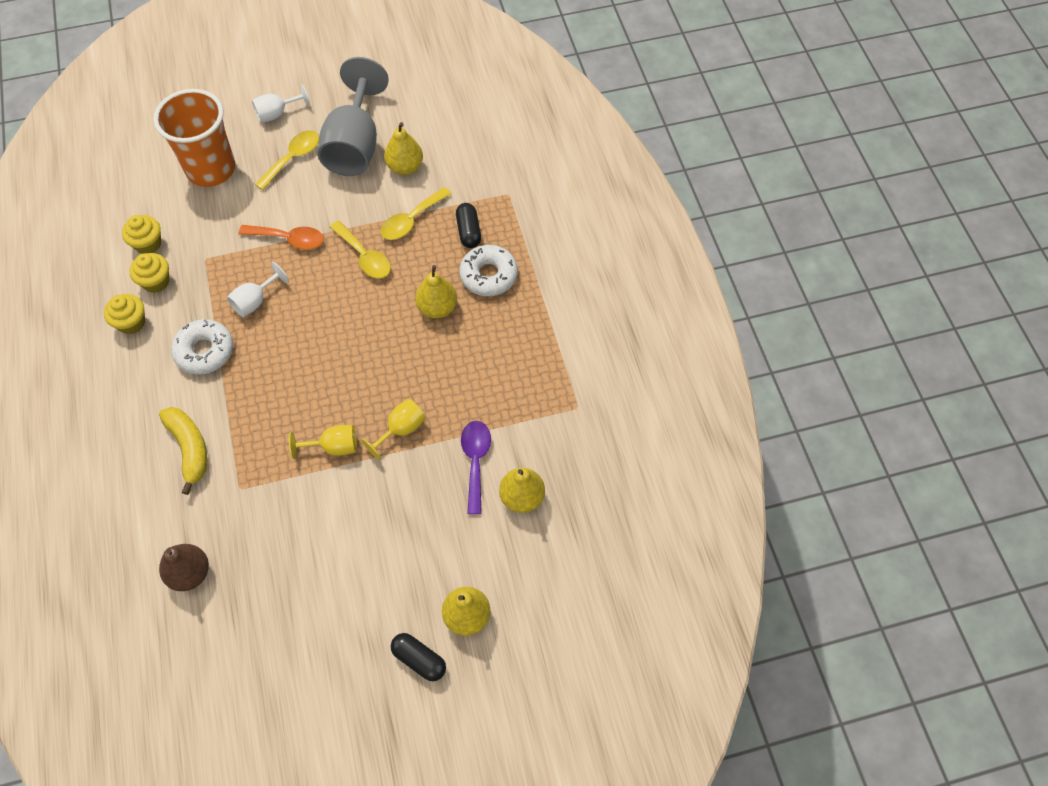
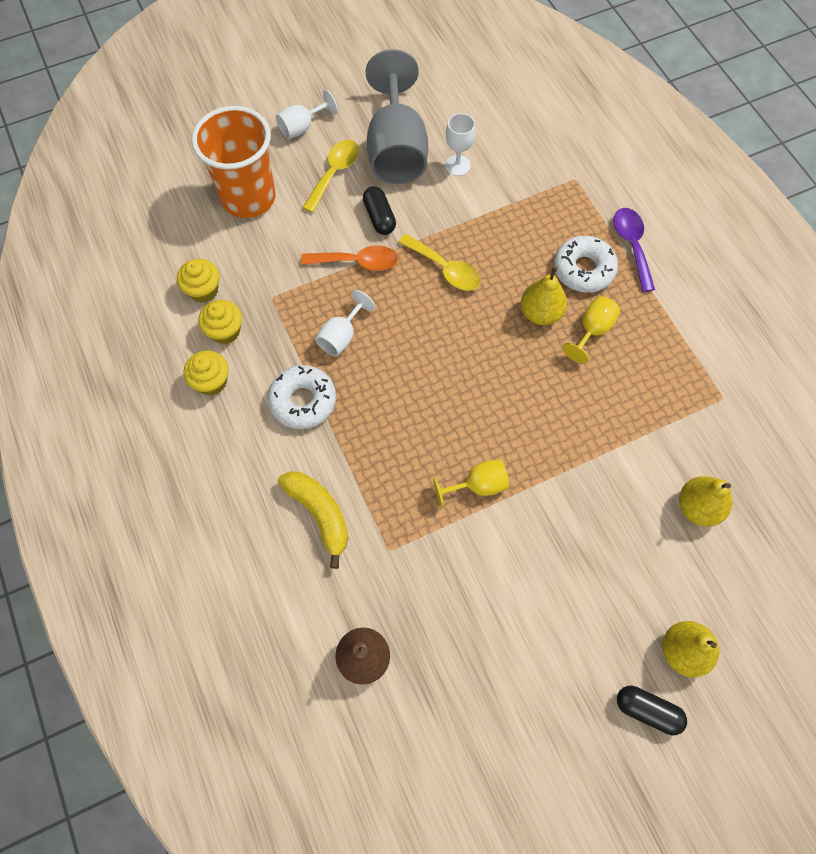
camera: 10 degrees left, 5 degrees up
(401, 430) = (545, 454): yellow goblet -> yellow goblet (592, 331)
(405, 167) = (457, 165): yellow pear -> white goblet
(411, 220) = (482, 222): yellow spoon -> none
(468, 231) = (547, 225): black capsule -> black capsule (379, 217)
(475, 461) = (635, 475): purple spoon -> purple spoon (632, 245)

